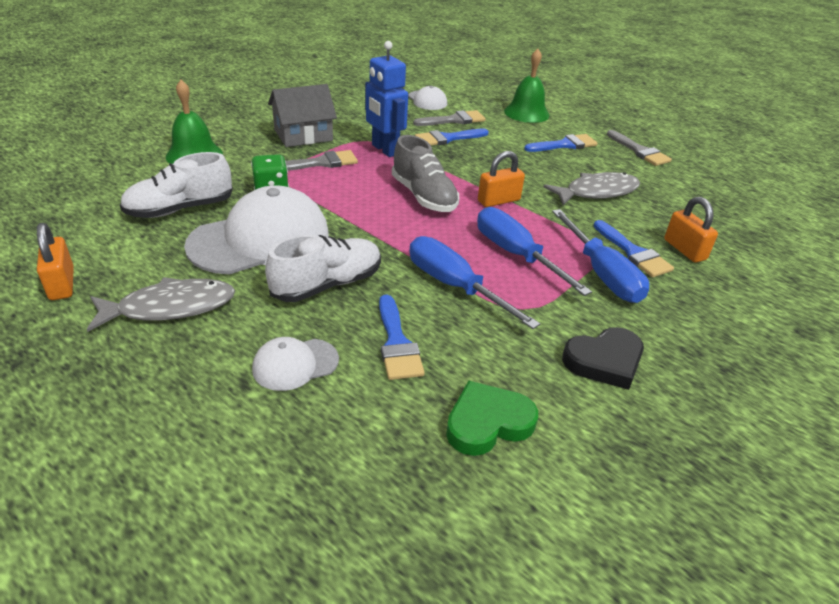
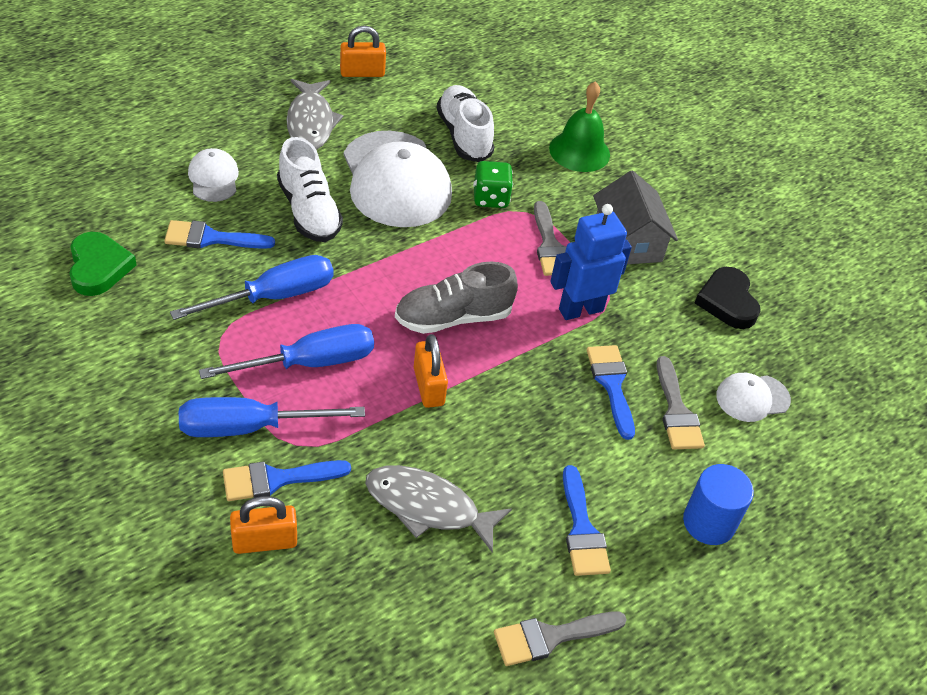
camera: 100 degrees right, 10 degrees up
(526, 113) = (708, 523): green bell -> blue cylinder
(597, 192) = (428, 507): grey fish -> grey fish turned 120 degrees clockwise
(604, 361) = (123, 369): black heart -> black heart (727, 301)

